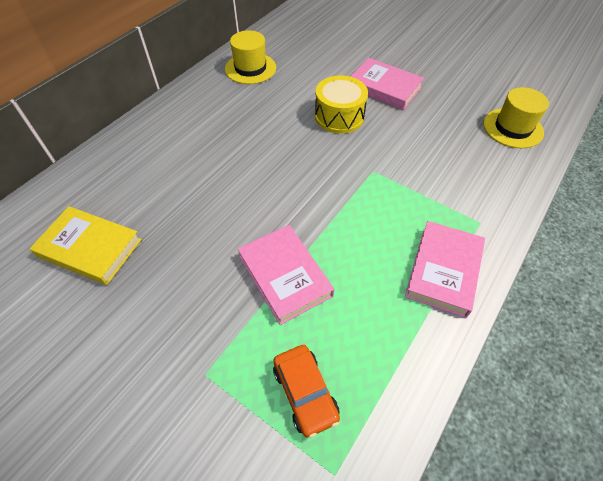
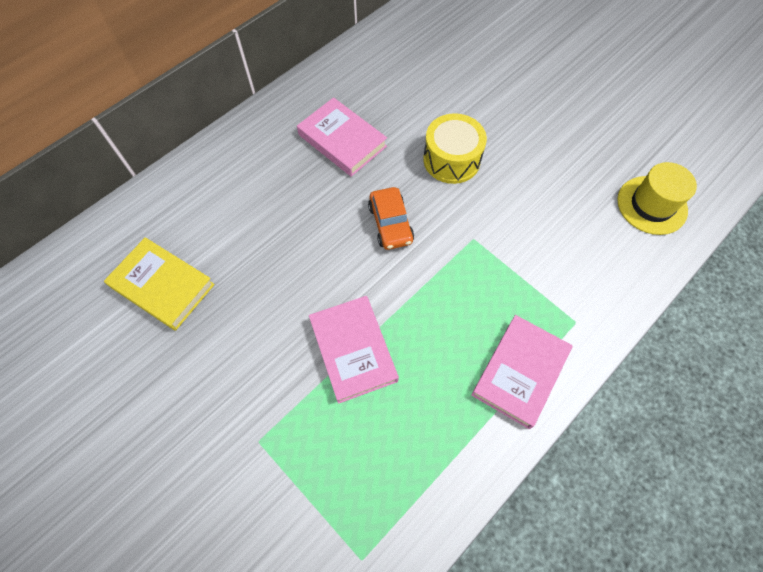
camera: 10 degrees right, 10 degrees up
(250, 68) = (362, 77): yellow hat -> none
(305, 392) = (350, 477): orange car -> orange car (390, 224)
(384, 88) = (513, 126): pink book -> pink book (342, 140)

